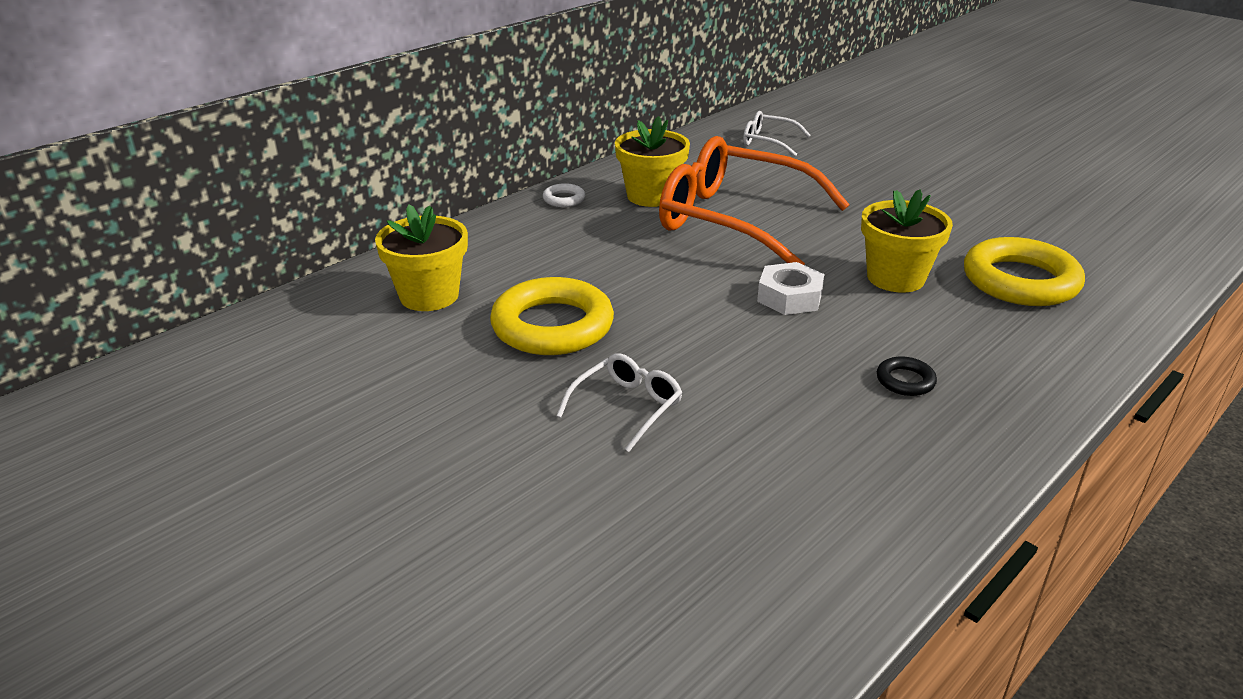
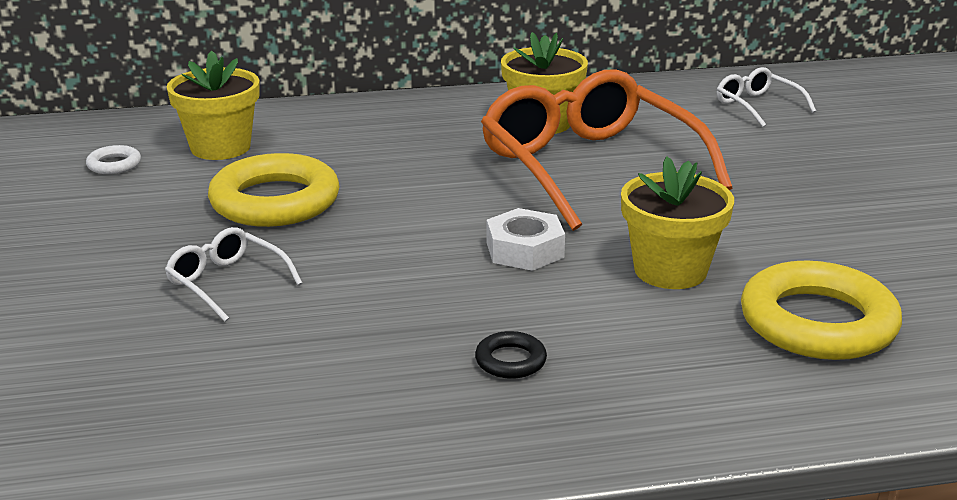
camera: 35 degrees right, 5 degrees down
(564, 199) = (455, 104): white ring -> white ring (114, 164)
(626, 407) = (227, 283): white glasses -> white glasses turned 120 degrees counterclockwise

